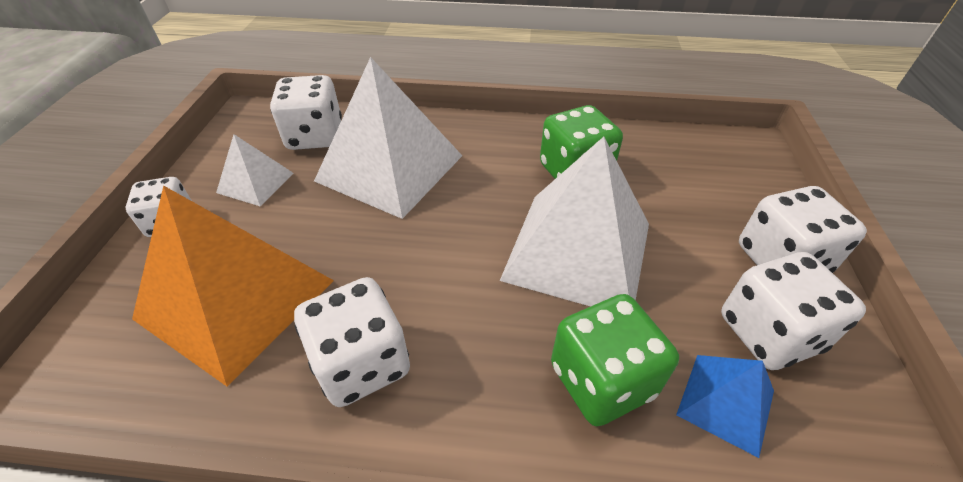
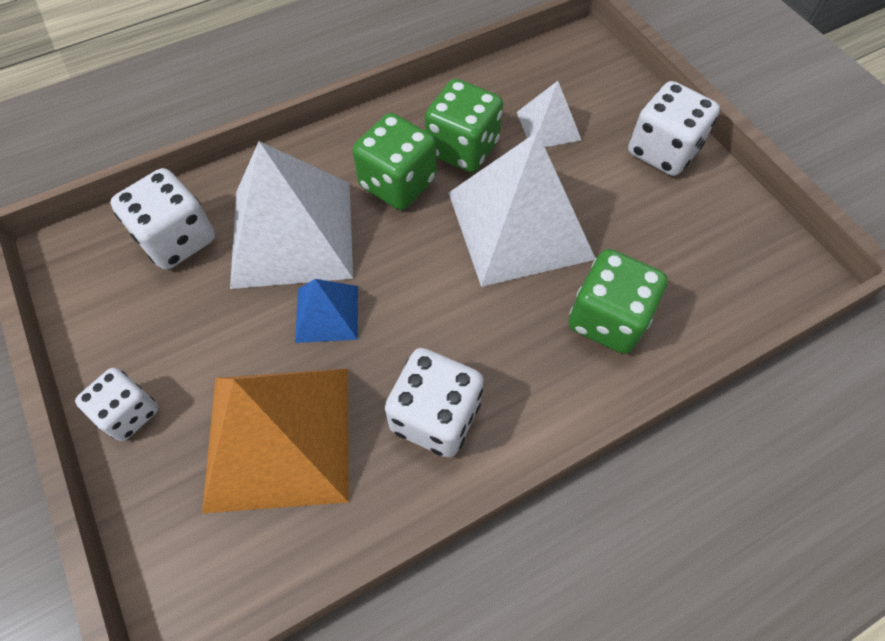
camera: 35 degrees left, 15 degrees up
(255, 182) = (170, 324): white pyramid -> white pyramid (548, 126)
(499, 172) = (397, 183): none -> green dice
(725, 402) = (689, 285): blue pyramid -> blue pyramid (327, 313)
(769, 333) = (686, 217): white dice -> none

